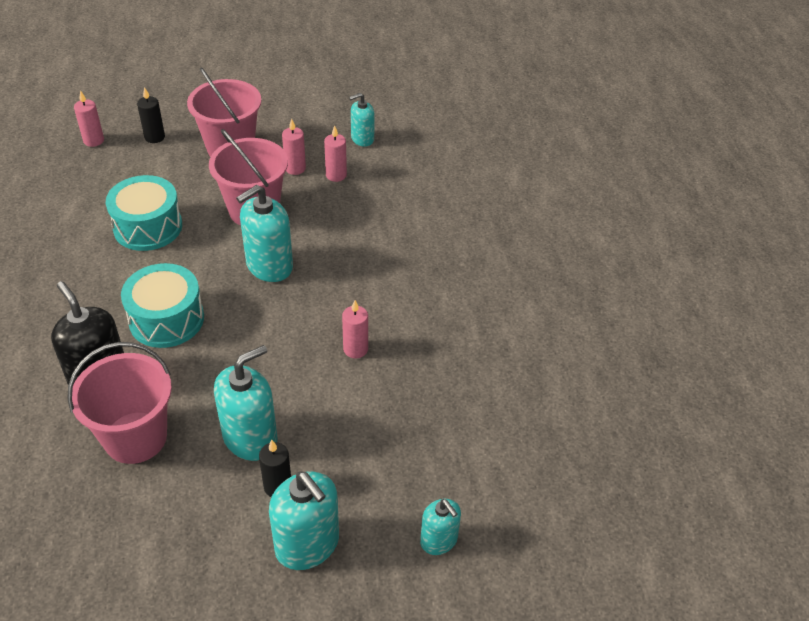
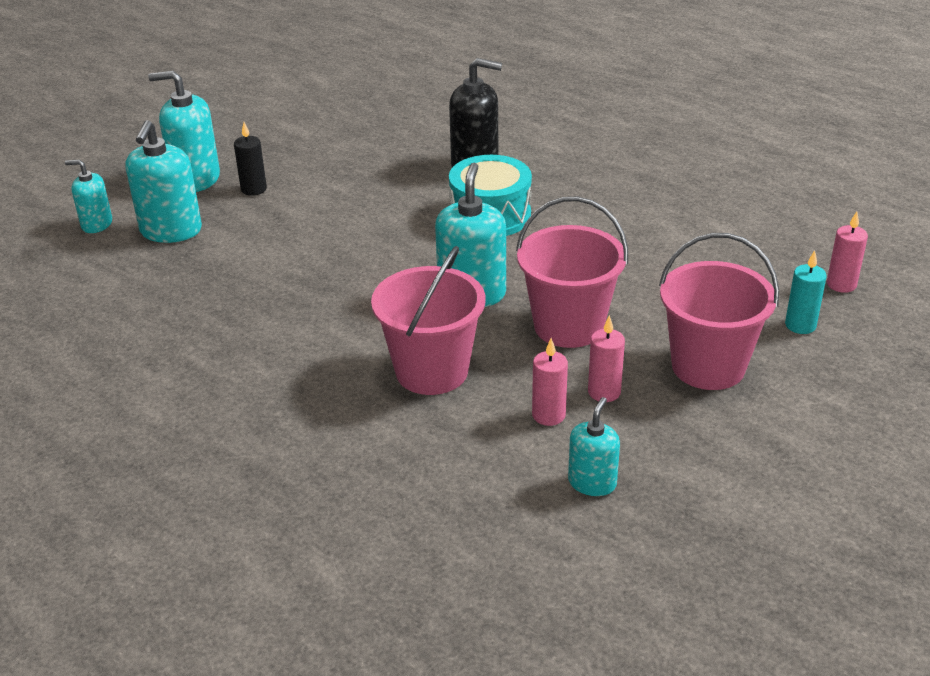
camera: 140 degrees right, 10 degrees down
(135, 437) = (393, 159): pink bucket -> pink bucket (432, 371)
(148, 227) = (633, 256): turquoise drum -> none
(154, 137) = (800, 325): black candle -> turquoise candle
(250, 438) = (310, 198): turquoise soap dispenser -> turquoise soap dispenser (171, 231)
(355, 349) = (299, 284): pink candle -> none

